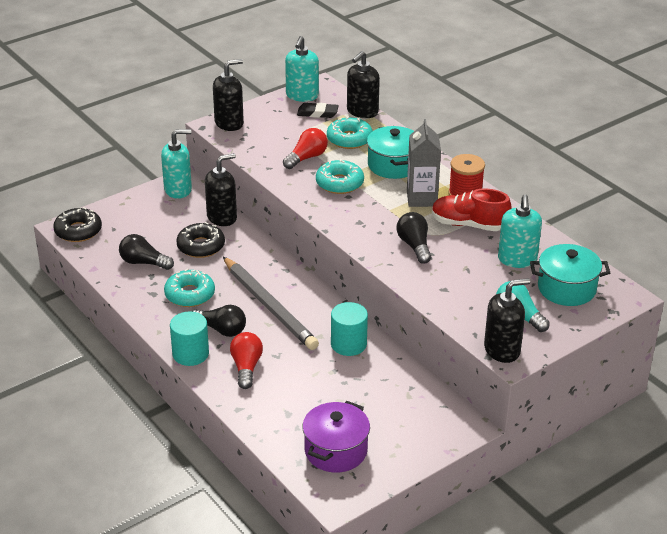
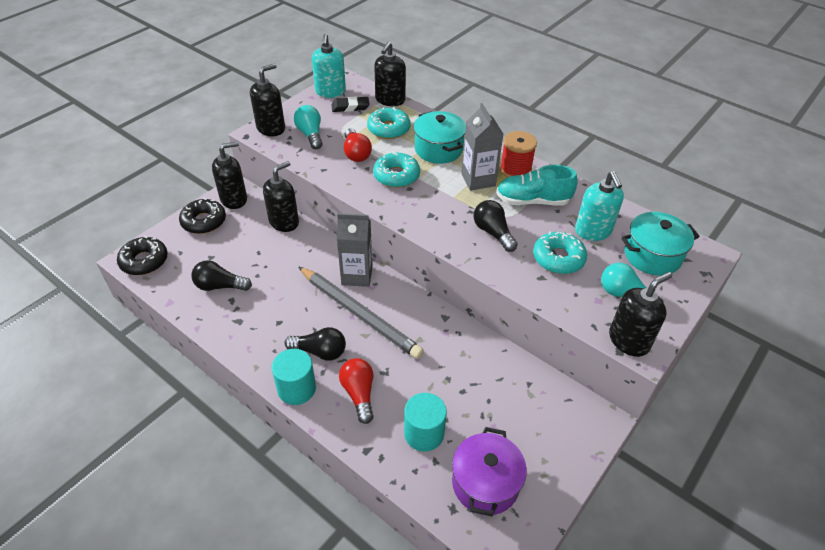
camera: 15 degrees left, 10 degrees up
(178, 190) = (234, 199): turquoise soap dispenser -> black soap dispenser
(190, 294) = (276, 315): turquoise donut -> turquoise donut (558, 258)
(201, 246) = (272, 257): black donut -> black donut (204, 221)
(267, 134) = (310, 134): none -> turquoise light bulb
(278, 274) = (357, 275): none -> grey carton
(307, 158) = (356, 153): red light bulb -> red light bulb turned 135 degrees clockwise
(348, 344) = (450, 344): turquoise cylinder -> turquoise cylinder (424, 433)
(469, 225) = (532, 201): red shoe -> turquoise shoe

